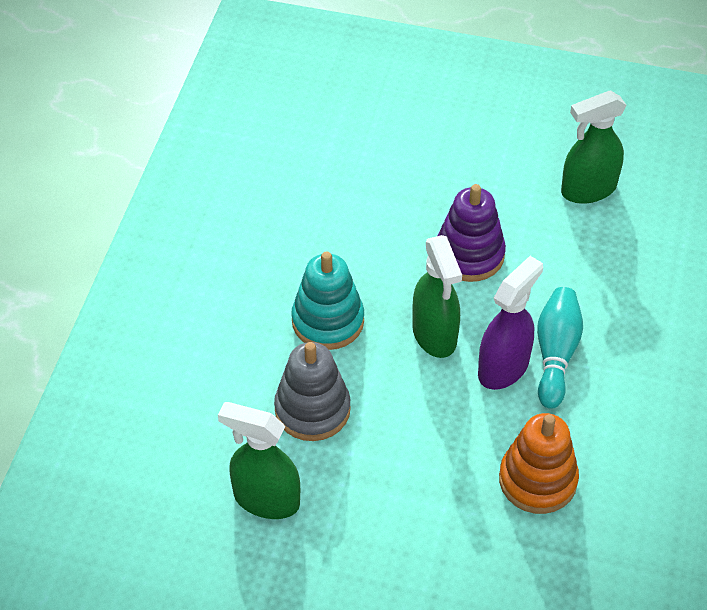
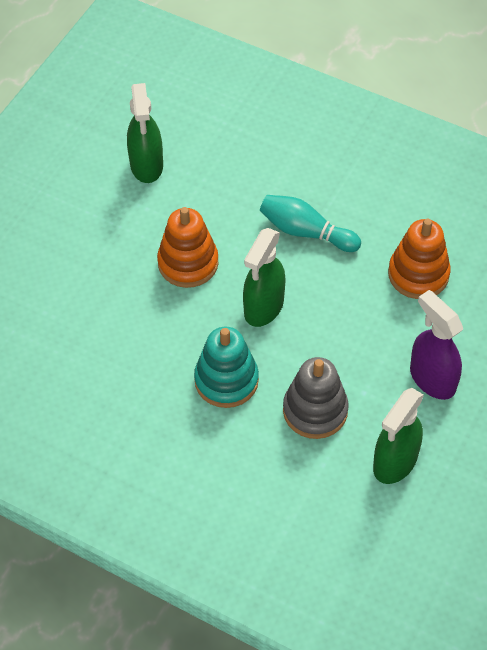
camera: 75 degrees left, 5 degrees up
(434, 335) = (263, 307): green spray bottle -> green spray bottle turned 120 degrees clockwise
(469, 255) = (188, 263): purple stacking toy -> orange stacking toy
(503, 367) = (309, 269): purple spray bottle -> purple spray bottle (432, 379)

